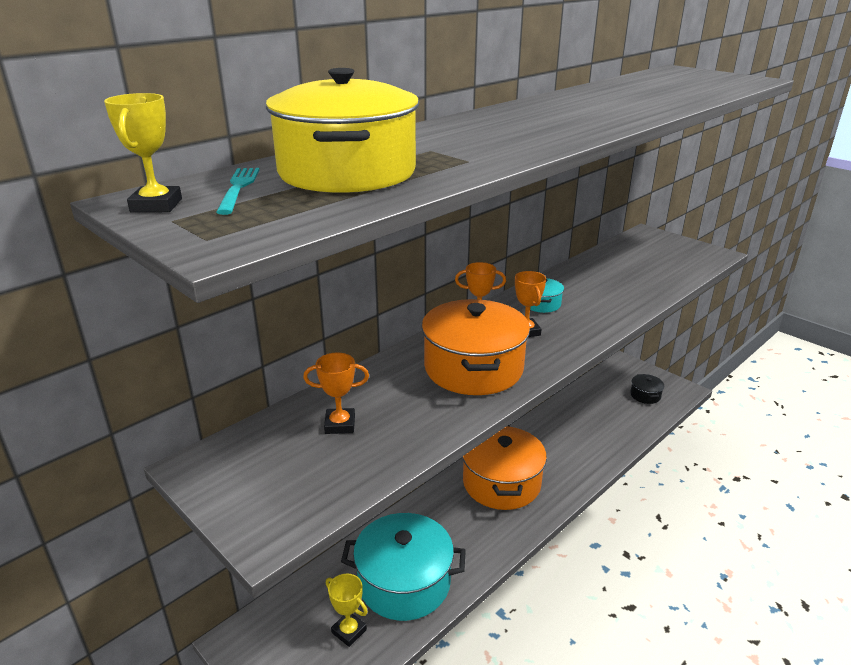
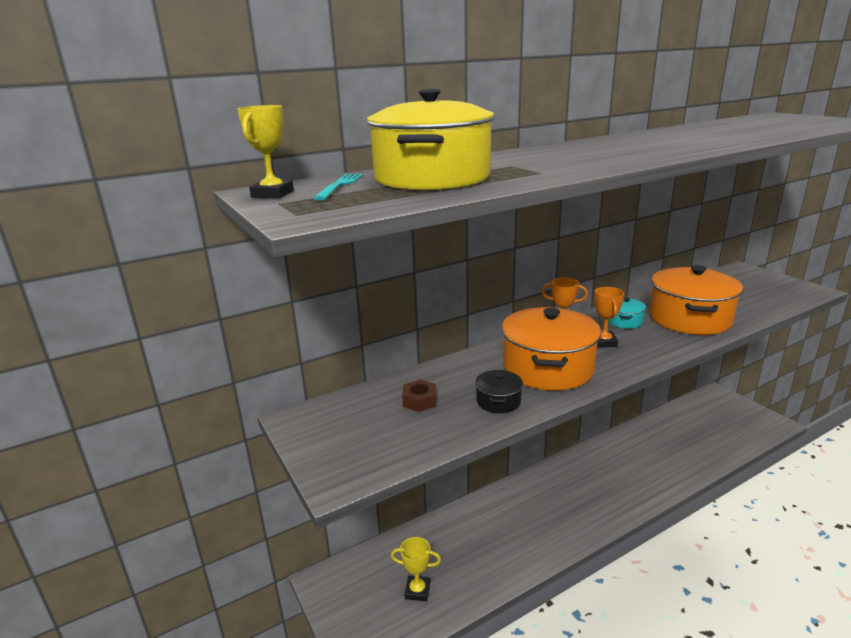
camera: 15 degrees right, 5 degrees down
(340, 424) = (419, 401): orange trophy -> brown nut
(349, 631) = (417, 590): yellow trophy -> yellow trophy turned 45 degrees counterclockwise
(404, 582) = (473, 557): turquoise pot -> none
(501, 483) = (578, 485): orange pot -> orange pot (689, 319)
(645, 395) = (734, 424): black pot -> black pot (498, 401)

